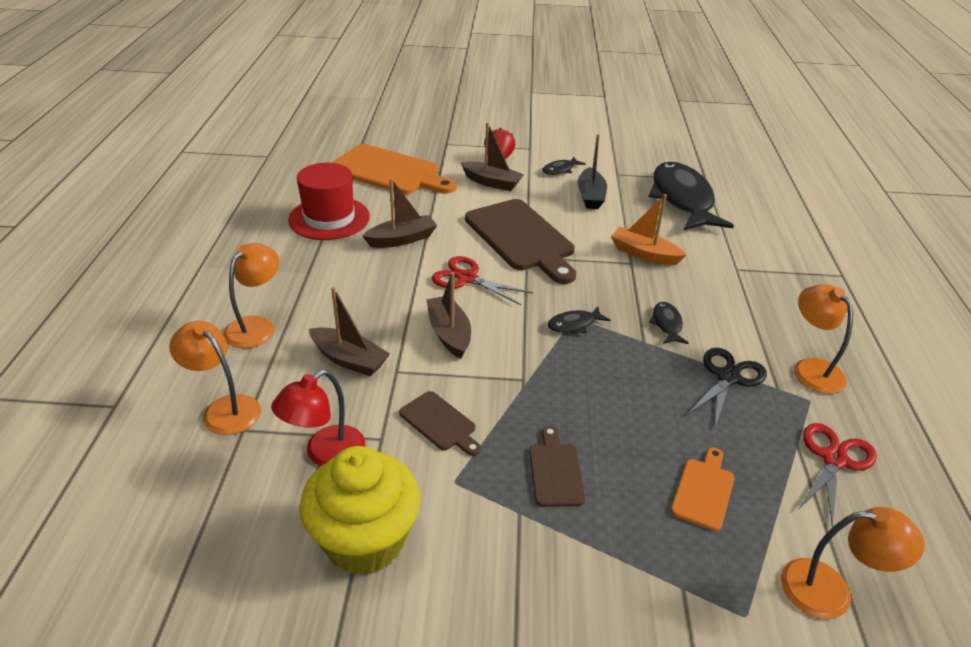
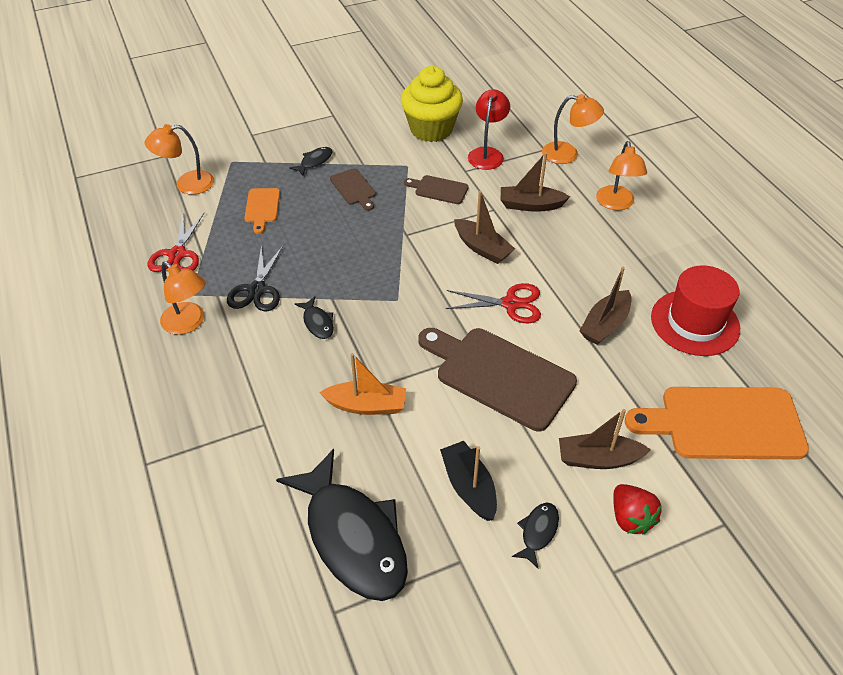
camera: 155 degrees right, 10 degrees up
(574, 324) = (394, 292): black fish -> black fish (314, 161)

